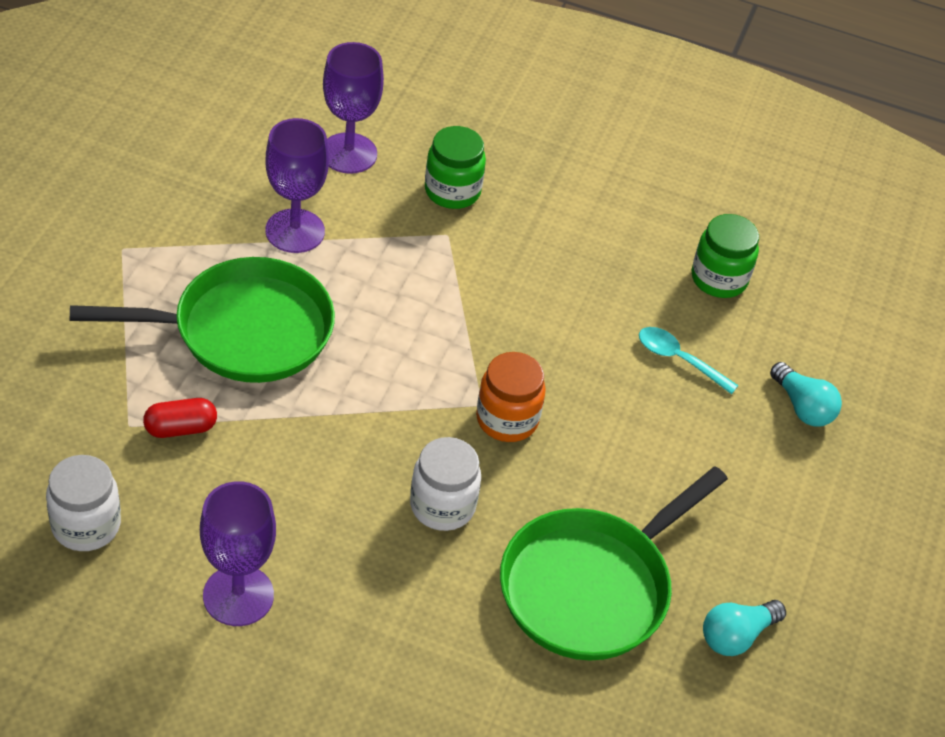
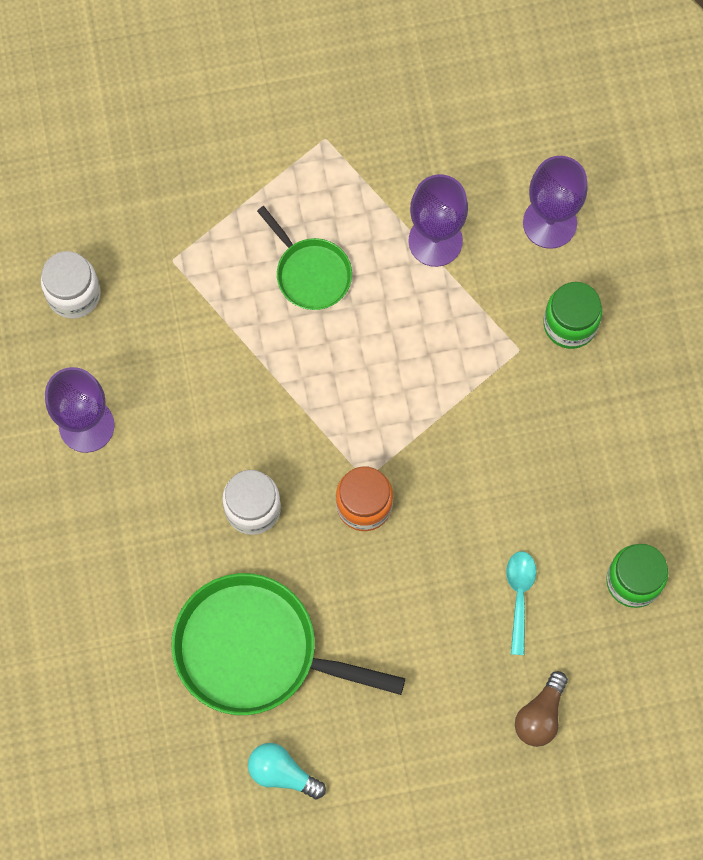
camera: 65 degrees right, 25 degrees up
(180, 428) = (194, 294): red capsule -> none
(243, 331) = (310, 273): green pan -> green pan, size x0.55
(802, 407) = (540, 715): turquoise light bulb -> brown light bulb

